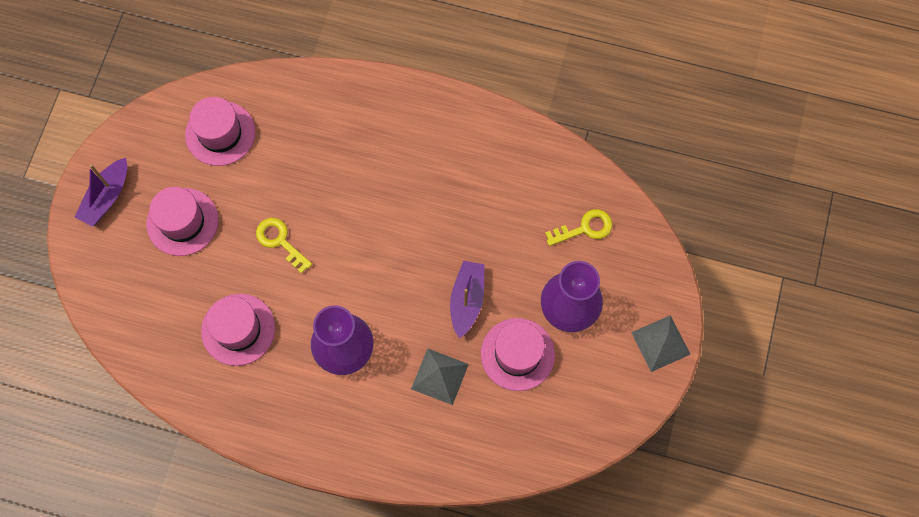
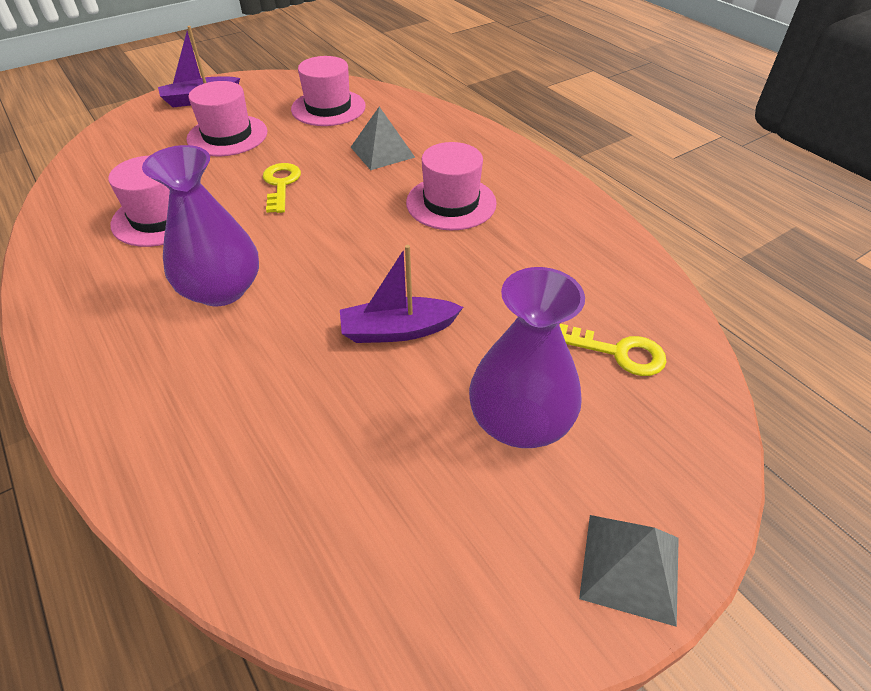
camera: 40 degrees right, 25 degrees down
(439, 376) = (280, 380): grey pyramid -> grey pyramid (382, 152)
(467, 300) = (398, 330): purple boat -> purple boat turned 150 degrees counterclockwise
(517, 354) = (397, 425): pink hat -> pink hat (451, 203)

